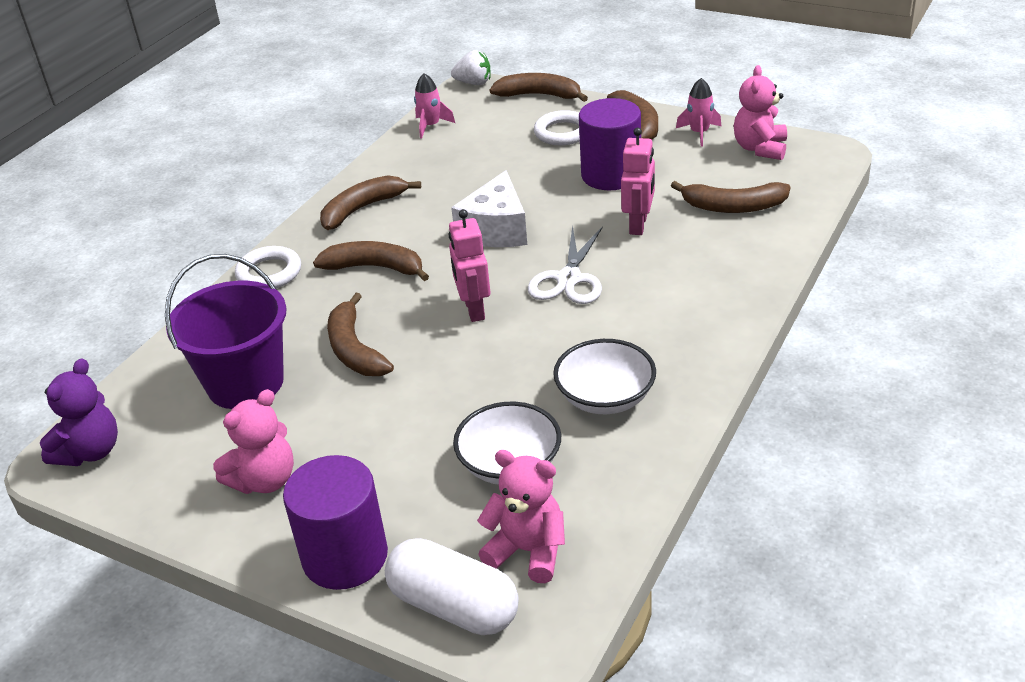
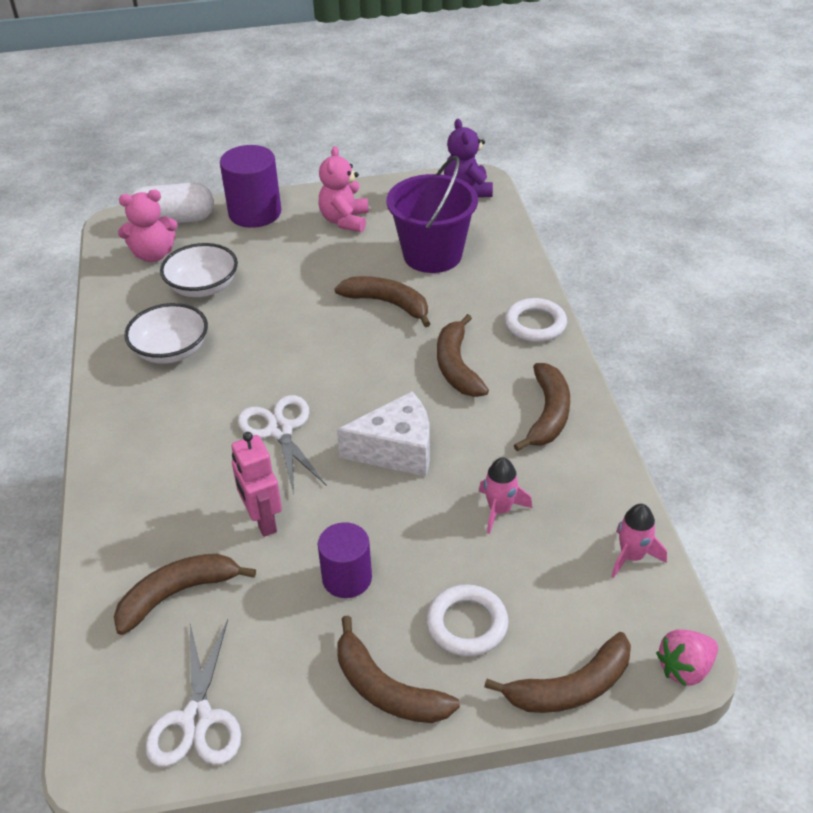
camera: 140 degrees right, 5 degrees up
(375, 268) = (457, 366): brown banana -> brown banana turned 105 degrees clockwise
(474, 83) = (685, 668): white strawberry -> pink strawberry
(474, 310) = (333, 369): pink robot -> none
(496, 229) = (396, 450): white cheese -> white cheese turned 105 degrees clockwise
(611, 175) = (347, 578): purple cylinder -> purple cylinder, size x0.65
(699, 133) = (295, 713): pink rocket -> pink rocket (499, 510)
(760, 148) = (197, 719): pink teddy bear -> white scissors

